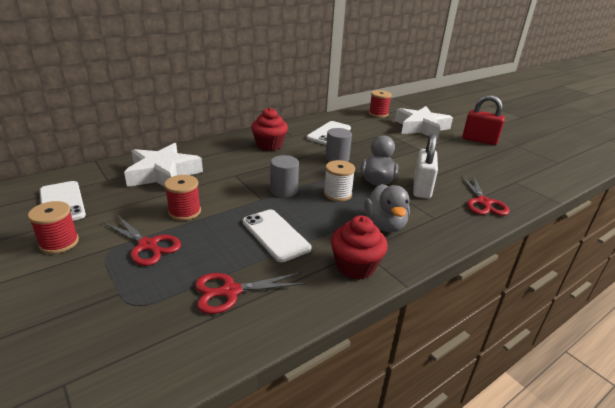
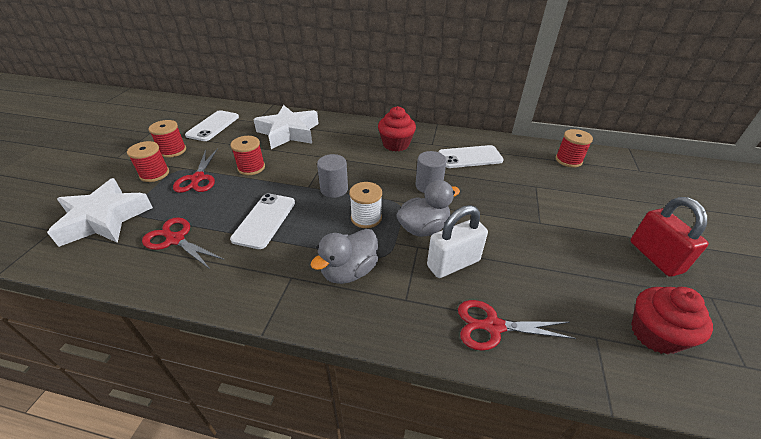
camera: 50 degrees right, 10 degrees up
(84, 269) = (154, 174): none -> red spool
(355, 266) = (263, 285): red cupcake -> red cupcake (655, 334)
(421, 128) = (595, 200): white star -> white star (104, 219)
(483, 203) = (492, 326): red scissors -> red scissors turned 45 degrees clockwise

